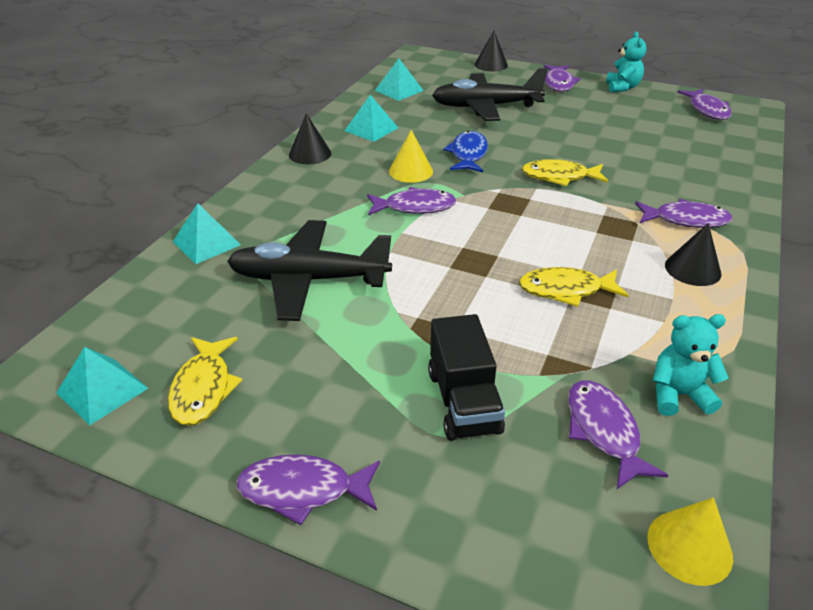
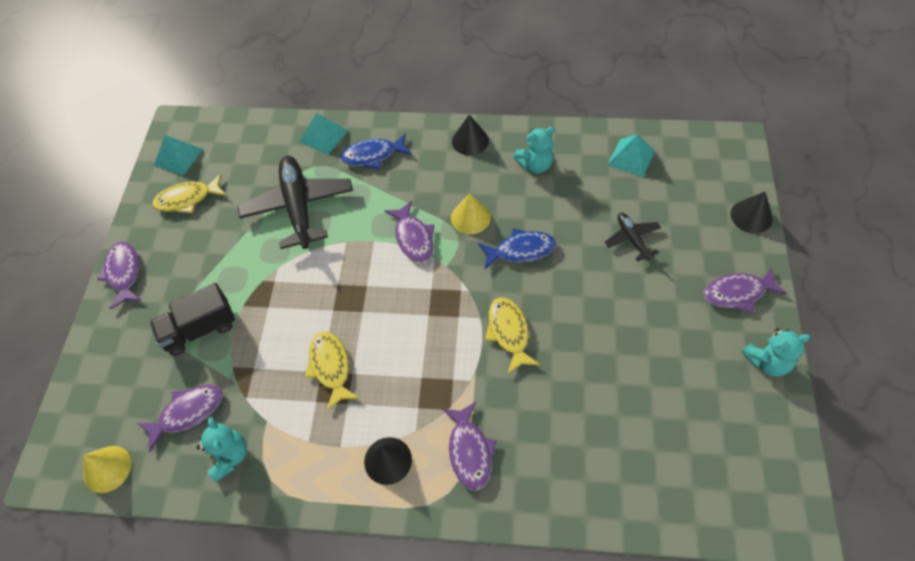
camera: 75 degrees right, 20 degrees up
(274, 213) = (373, 155): none -> blue fish
(371, 129) = (535, 165): turquoise pyramid -> turquoise teddy bear
(485, 107) = (632, 239): black plane -> black plane, size x0.49
(707, 110) = (752, 465): purple fish -> none

